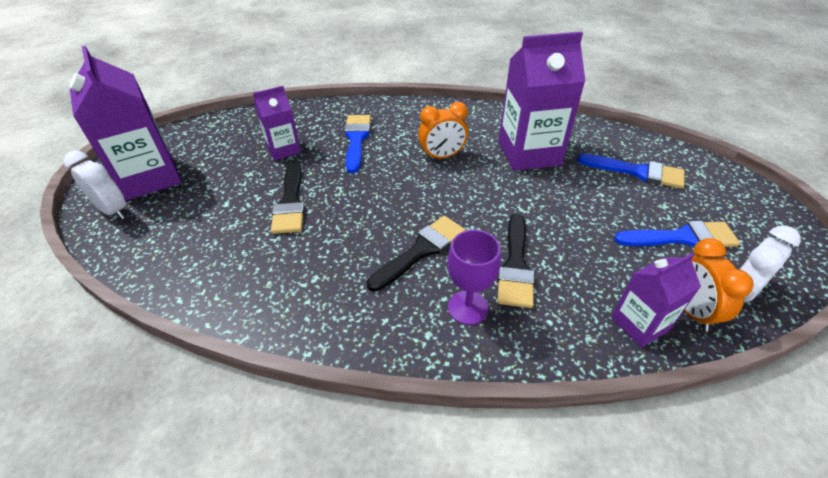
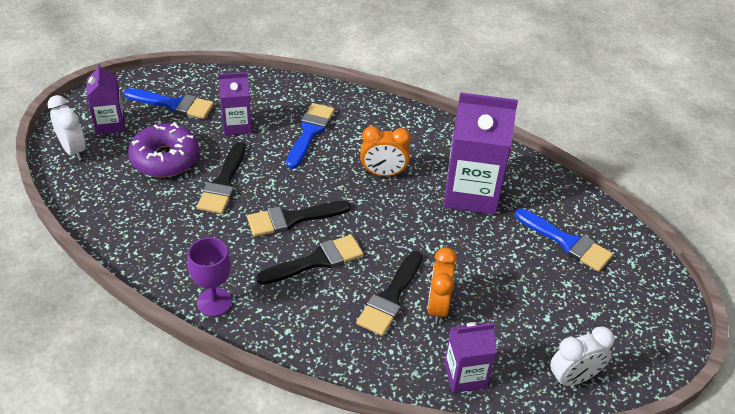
camera: 15 degrees right, 0 degrees up
(150, 177) = (110, 124): purple carton -> purple carton, size x0.56
(220, 195) = (165, 159): none -> purple donut
(376, 217) = (292, 219): none -> black brush
(468, 307) = (330, 320): purple goblet -> purple goblet (214, 302)
(682, 237) = (560, 317): blue brush -> blue brush (174, 104)
(690, 310) = (517, 379): orange clock -> orange clock (437, 307)

